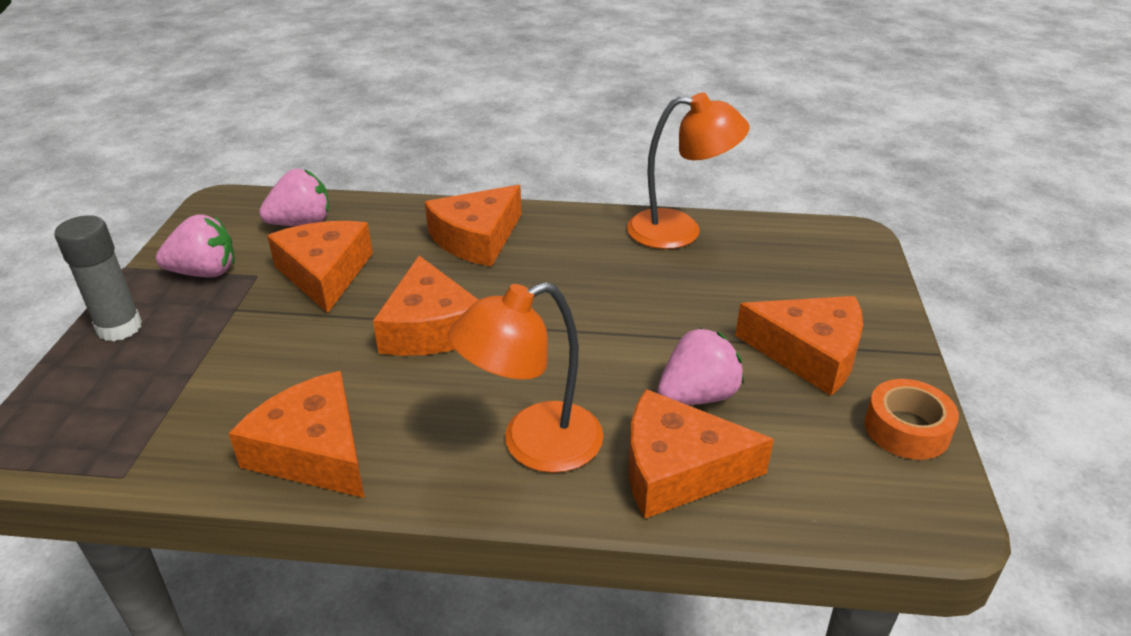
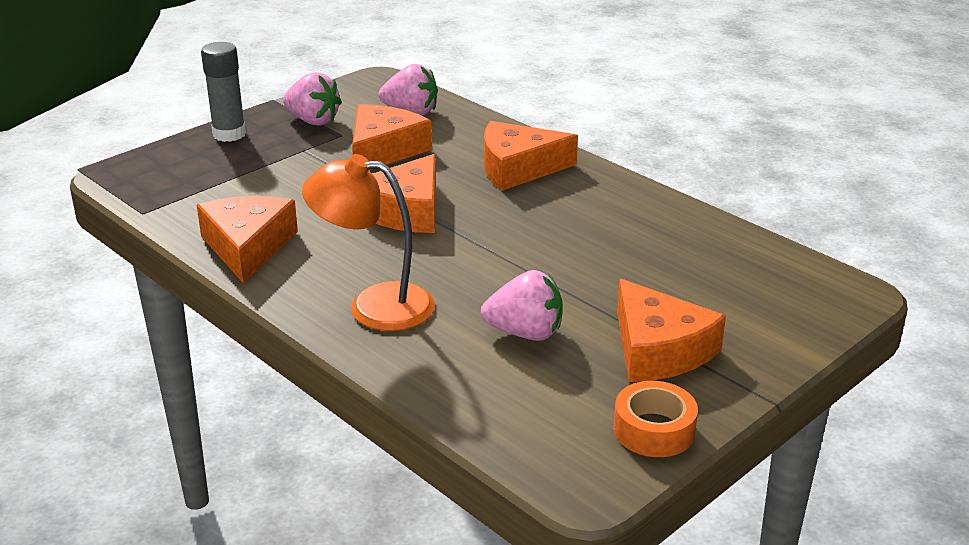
camera: 40 degrees right, 5 degrees down
(678, 469) = (445, 364): orange cheese -> none
(679, 230) = (690, 225): orange lamp -> none

